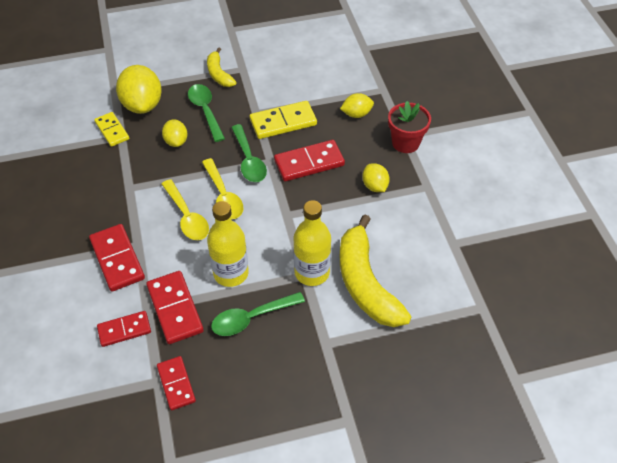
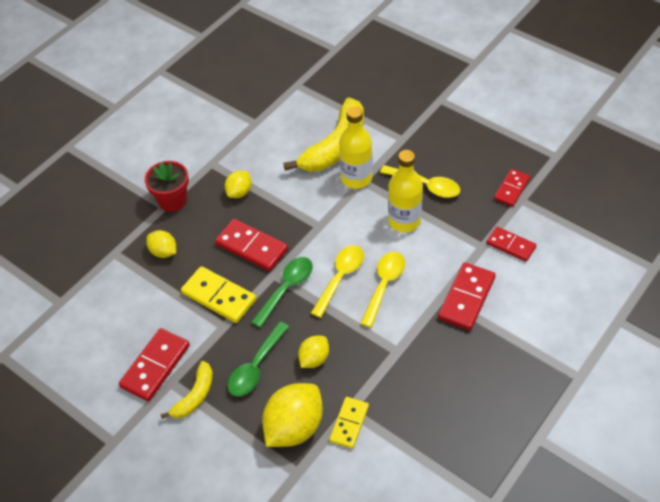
camera: 125 degrees left, 0 degrees up
(175, 309) = (464, 230): red domino -> red domino (155, 366)
(251, 318) = (425, 185): green spoon -> yellow spoon

